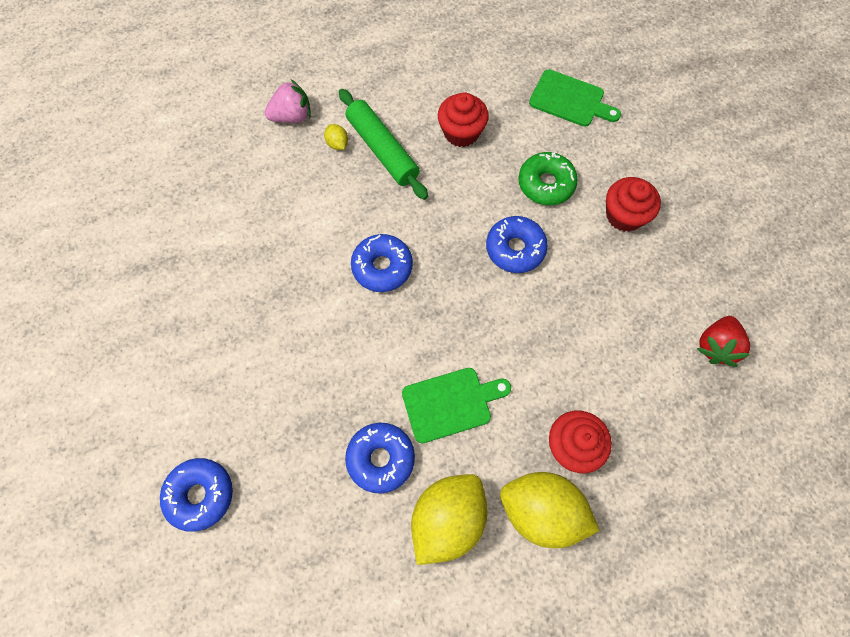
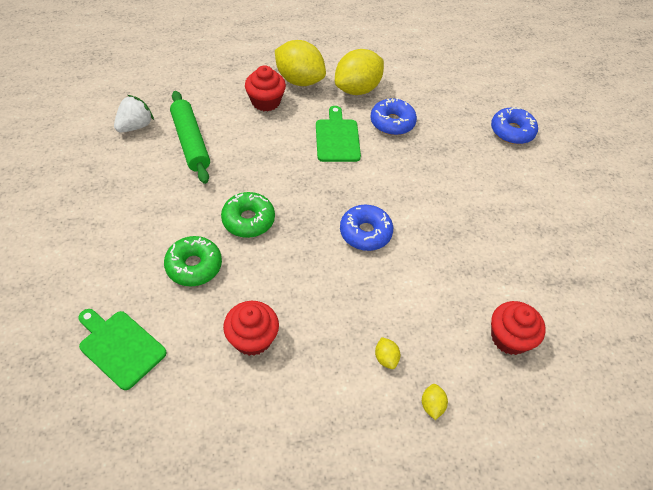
camera: 170 degrees left, 15 degrees down
(292, 116) = (432, 405): pink strawberry -> yellow lemon
(382, 150) = (340, 339): green rolling pin -> green rolling pin (191, 142)
(451, 403) = (337, 138): green cutting board -> green cutting board turned 90 degrees clockwise
(515, 249) = (248, 220): blue donut -> green donut
(624, 215) = (141, 223): red cupcake -> red cupcake (509, 338)
(716, 346) = (135, 126): red strawberry -> white strawberry

